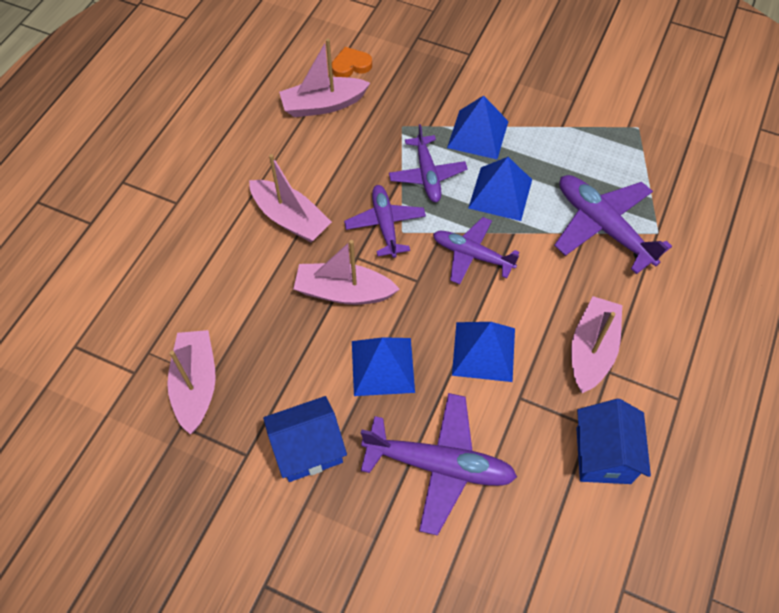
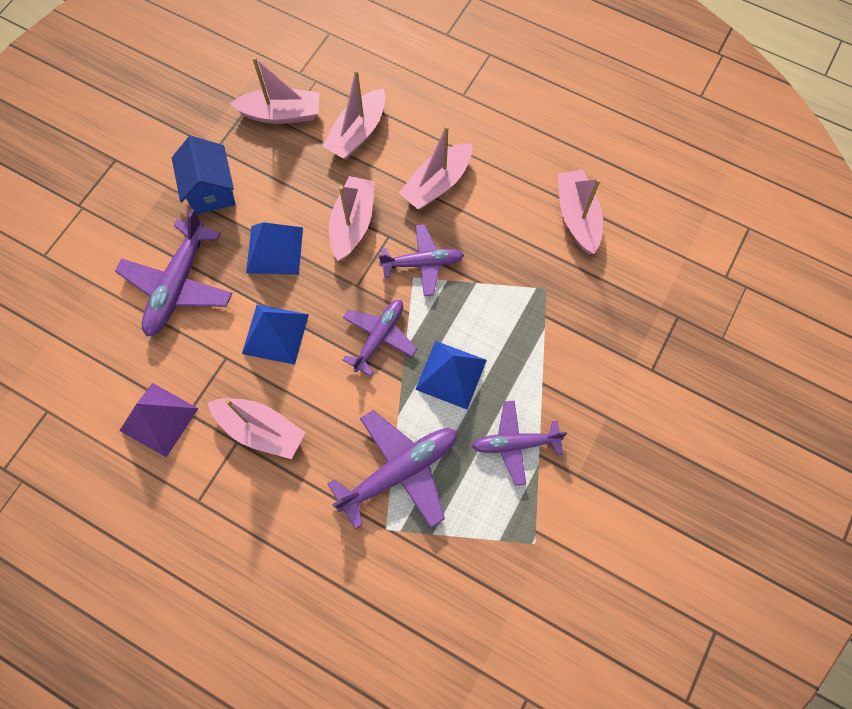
camera: 95 degrees right, 10 degrees up
(225, 299) = (357, 133): none -> pink boat
(351, 65) = (633, 246): orange heart -> none
(427, 175) = (480, 307): purple plane -> purple plane (515, 444)
(477, 134) = (531, 363): blue pyramid -> none
(603, 455) = (159, 419): blue house -> purple pyramid

